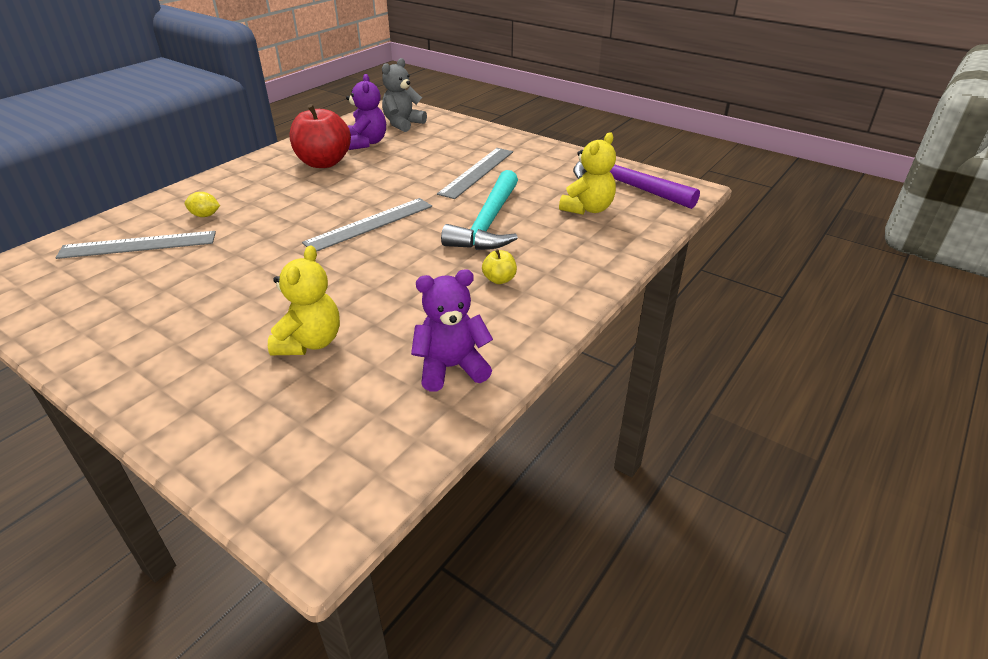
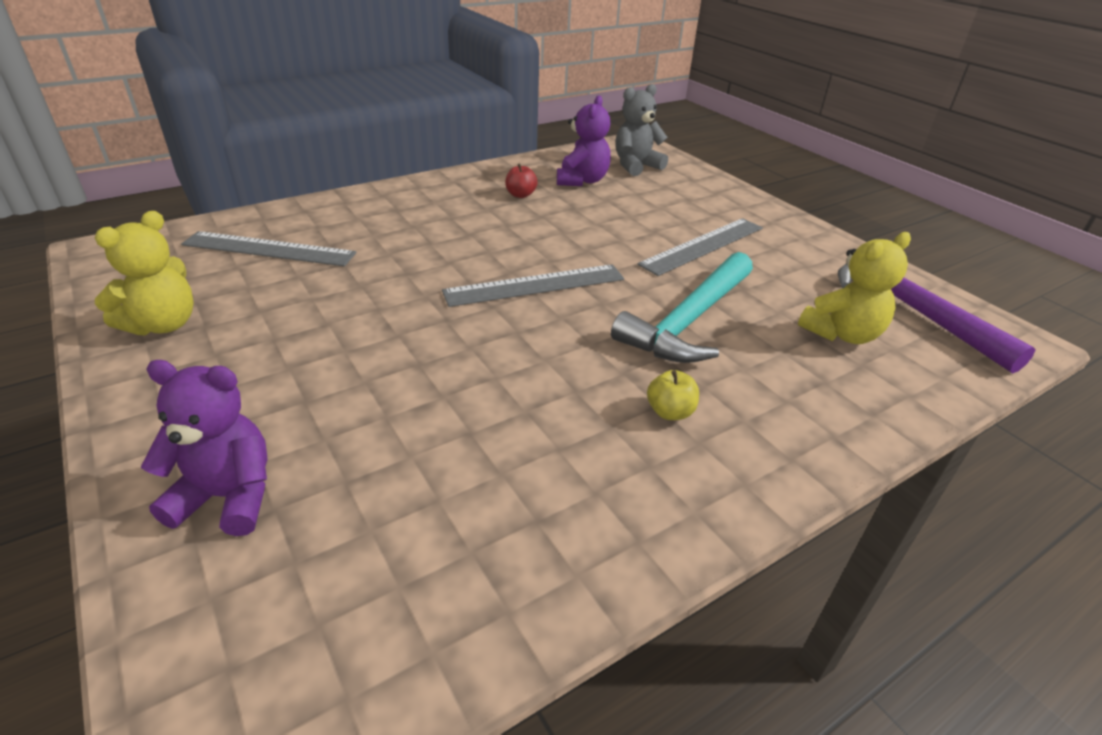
camera: 20 degrees right, 0 degrees up
(205, 215) = (357, 230): yellow lemon -> none
(310, 342) = (375, 435): yellow teddy bear -> yellow teddy bear (163, 324)
(324, 163) = (520, 195): red apple -> red apple, size x0.44
(451, 367) = (539, 540): purple teddy bear -> purple teddy bear (227, 497)

